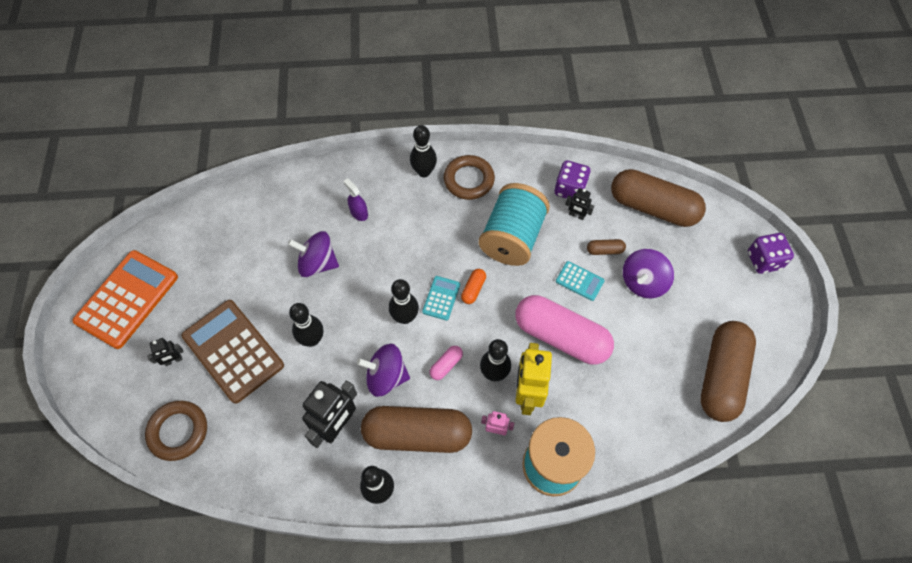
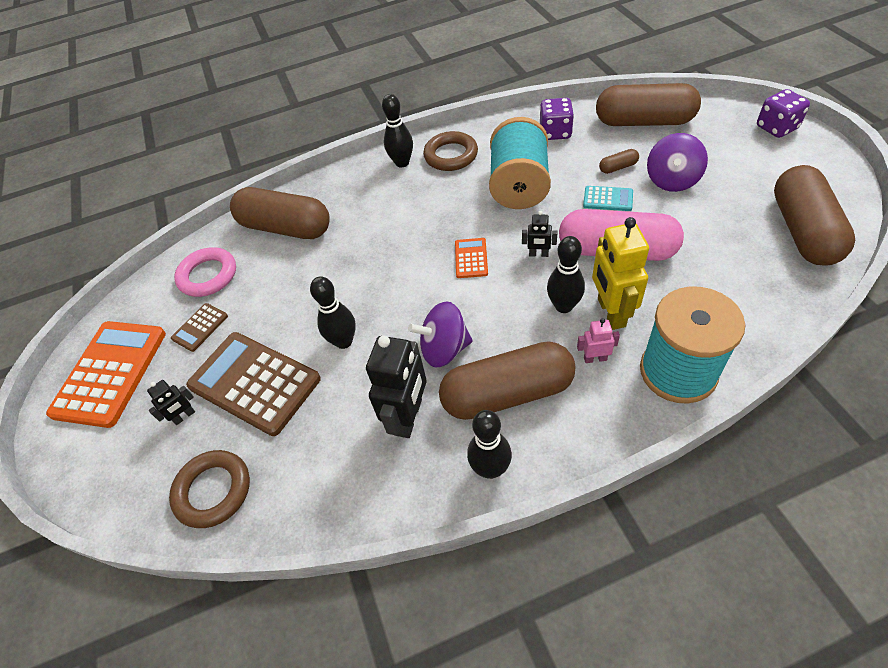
camera: 10 degrees left, 10 degrees down
(206, 282) = (200, 327): none -> brown calculator
(225, 232) = (208, 275): none -> pink ring
(302, 206) = (286, 227): none -> brown capsule
(317, 263) = (322, 271): purple spinning top -> none
(359, 213) = (349, 215): purple spray bottle -> none
(405, 317) = (439, 287): black bowling pin -> none
(441, 298) = (471, 258): turquoise calculator -> orange calculator
(446, 365) = (506, 316): pink capsule -> none
(473, 289) = (501, 240): orange capsule -> none
(576, 215) = (573, 150): black robot -> black robot (538, 254)

